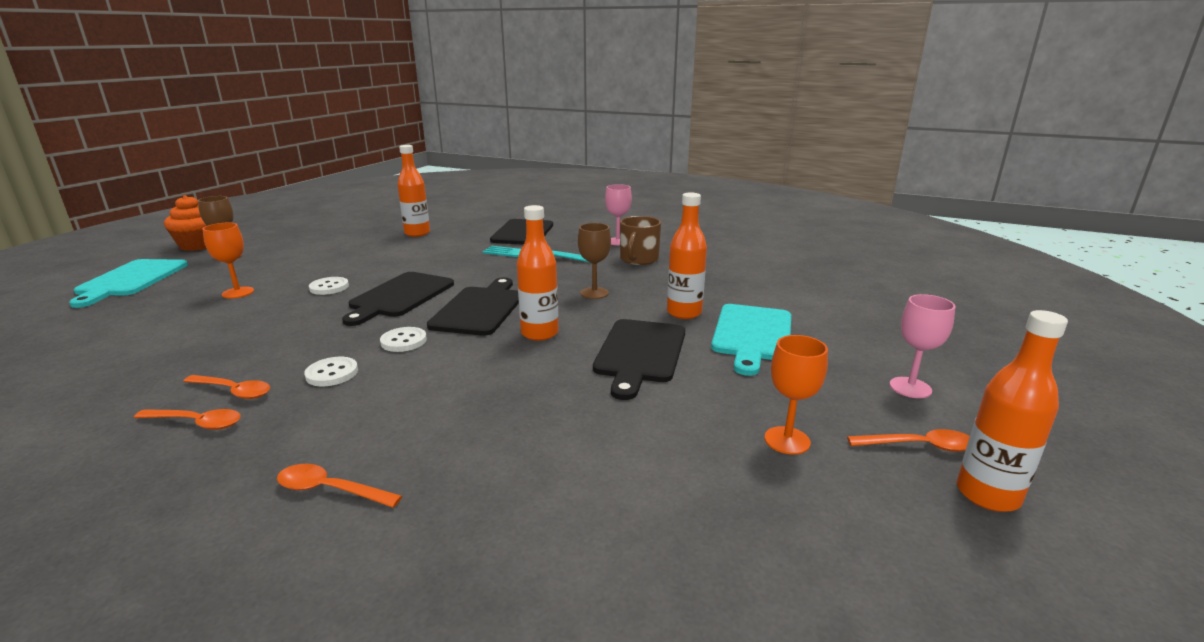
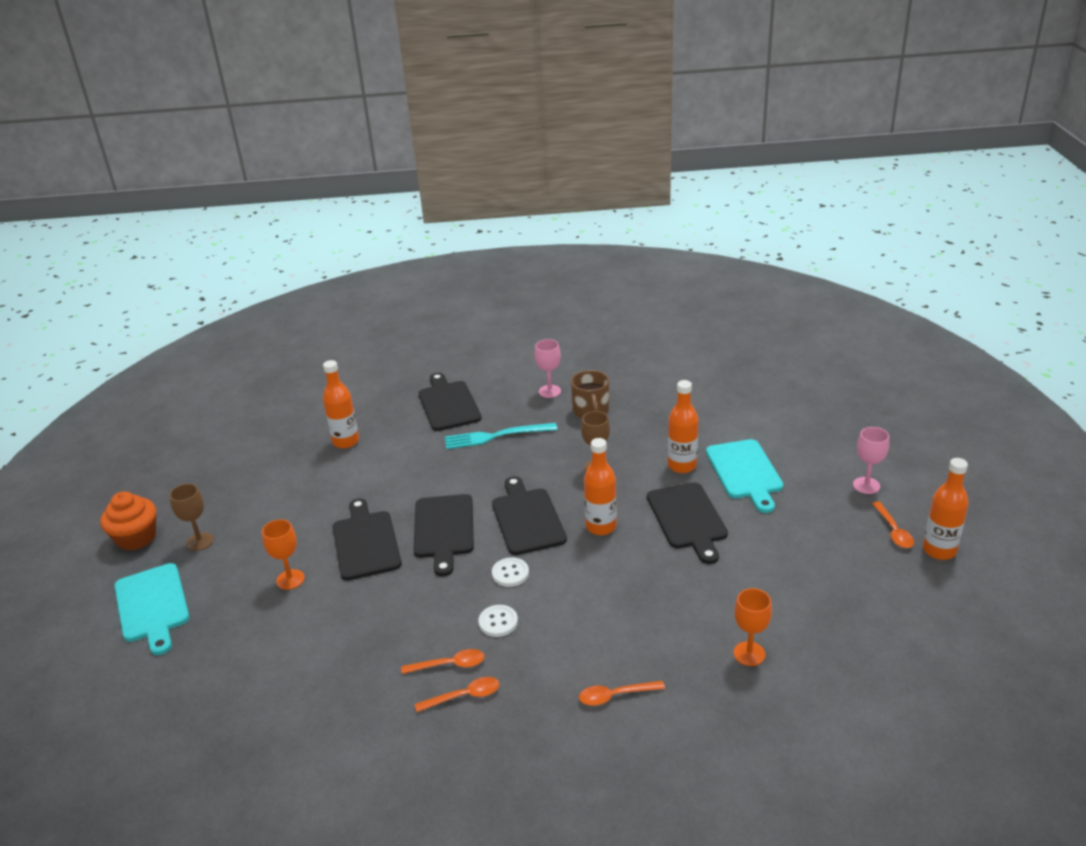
camera: 25 degrees left, 10 degrees up
(329, 287) = (365, 542): white button -> black cutting board
(787, 440) = (826, 555): orange goblet -> orange goblet (749, 654)
(919, 446) = (893, 531): orange spoon -> orange spoon turned 105 degrees clockwise

